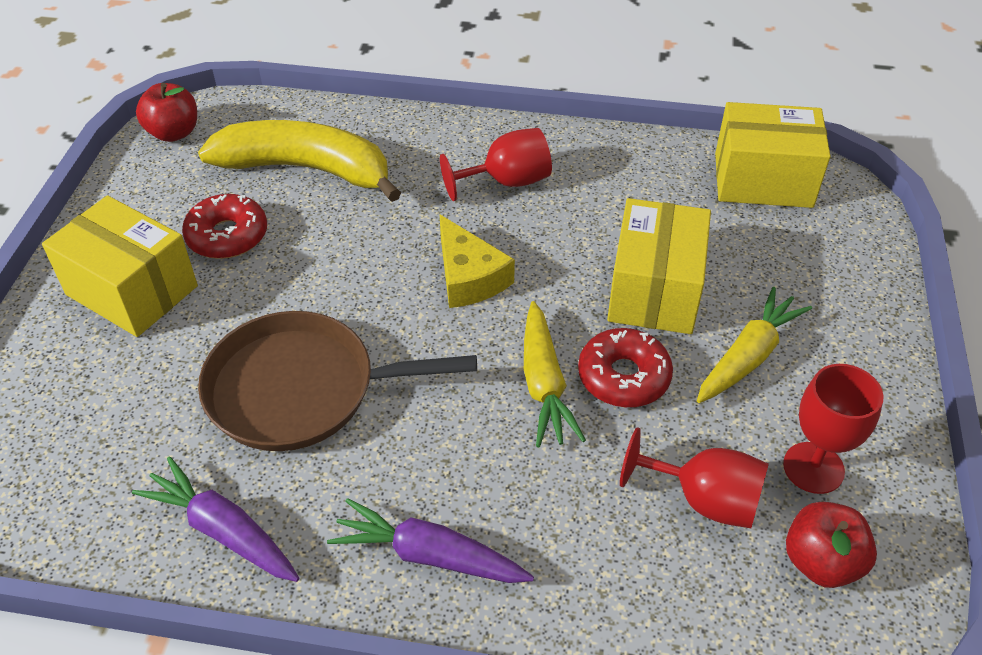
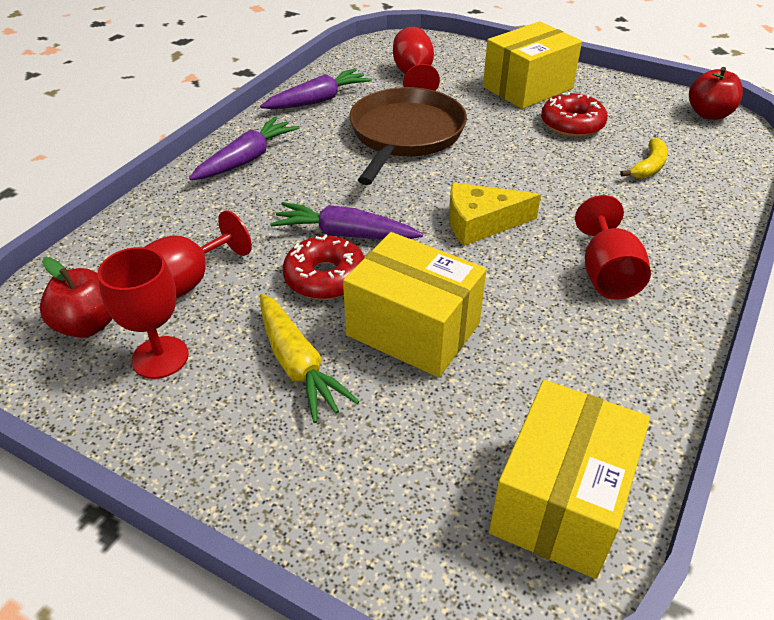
camera: 110 degrees right, 5 degrees down
(112, 427) = (414, 76): none -> red goblet
(307, 169) = (648, 167): yellow banana -> yellow banana, size x0.42
(544, 384) = (345, 234): yellow carrot -> purple carrot

